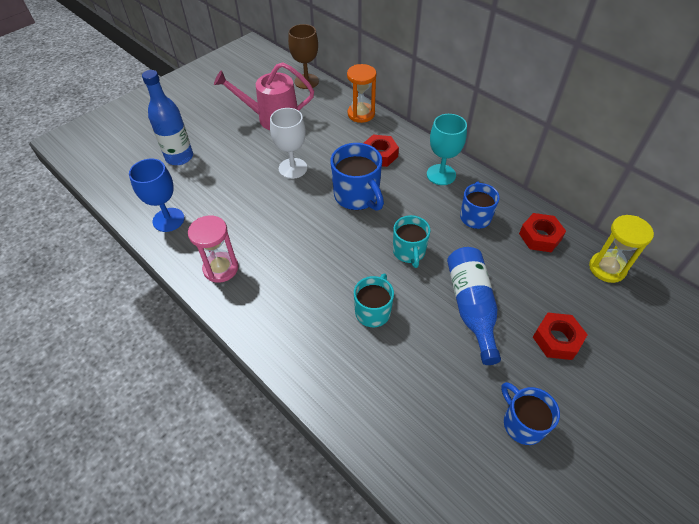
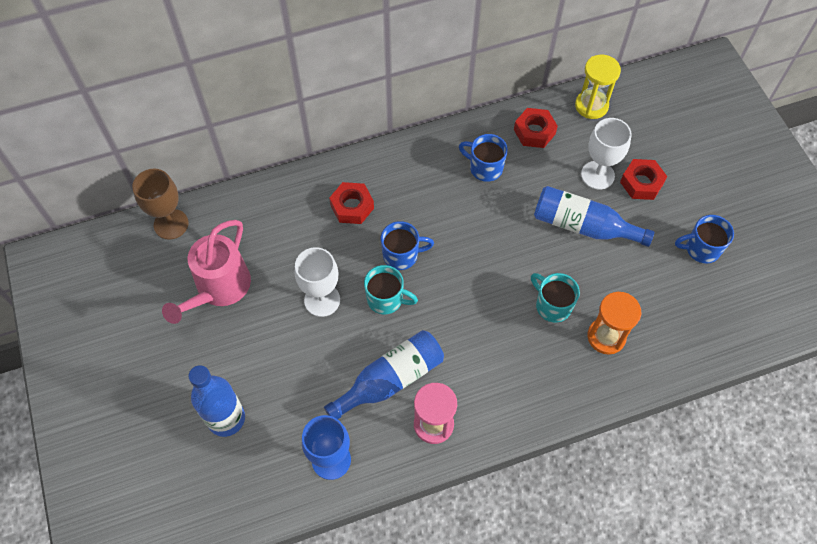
camera: 65 degrees left, 10 degrees up
(247, 229) = (390, 380): none -> blue bottle
(357, 196) = (401, 255): blue mug -> blue mug, size x0.67
(361, 114) = (273, 194): orange hourglass -> orange hourglass (606, 337)
(409, 252) = (499, 244): turquoise mug -> turquoise mug (386, 299)
(441, 174) = (414, 166): turquoise goblet -> none
(535, 299) = (597, 175): none -> white goblet

